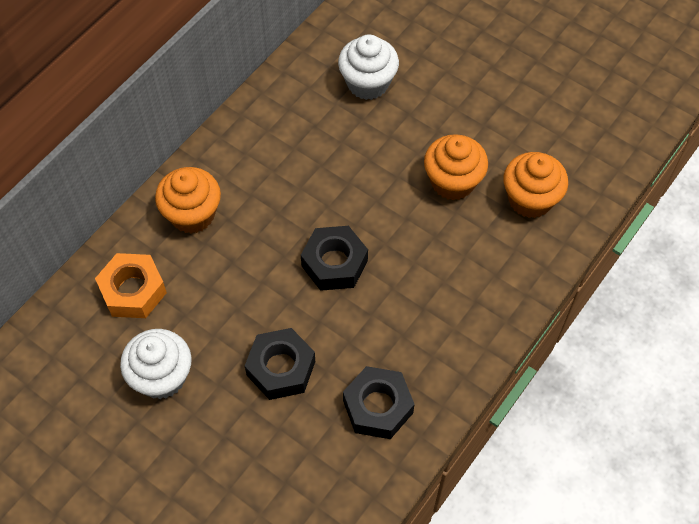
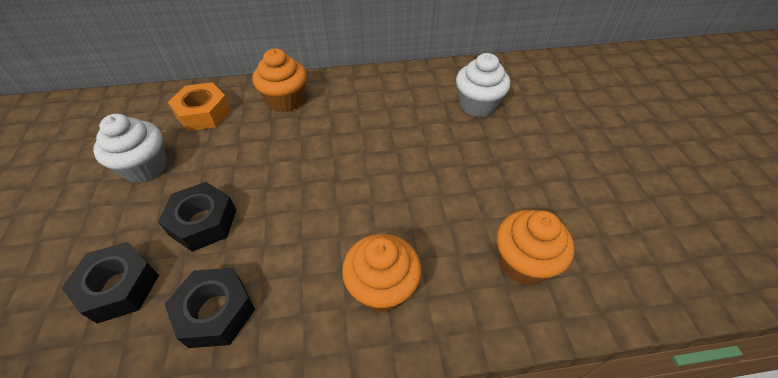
camera: 45 degrees right, 10 degrees down
(334, 263) = (323, 187): black nut -> black nut (119, 287)
(453, 182) = (470, 201): orange cupcake -> orange cupcake (382, 288)

